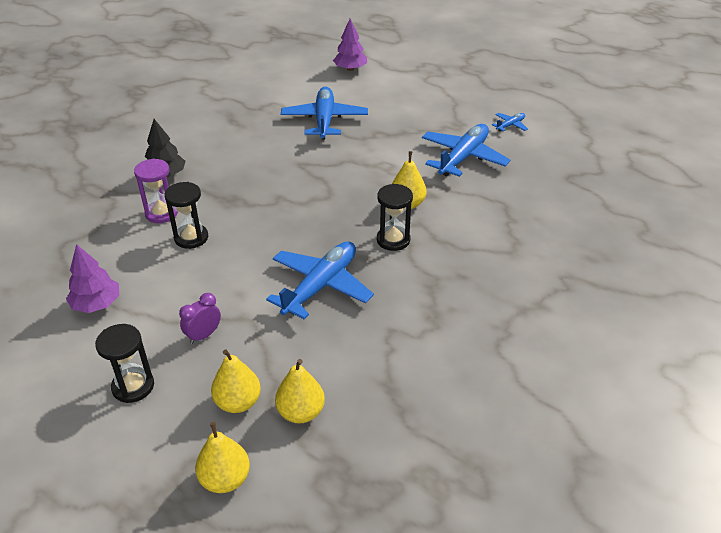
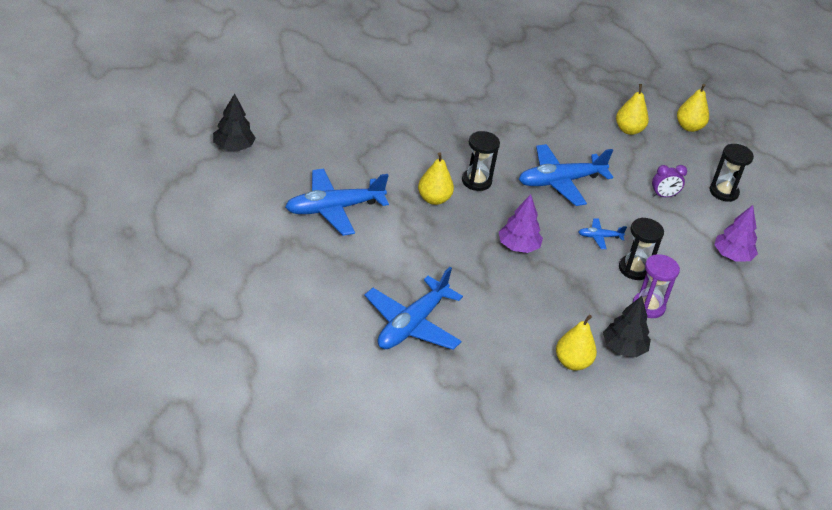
camera: 150 degrees left, 0 degrees up
(238, 402) = (662, 152): yellow pear -> yellow pear (572, 363)
(350, 69) = (299, 387): purple tree -> purple tree (518, 247)
(510, 125) = (244, 212): blue plane -> blue plane (599, 237)
(591, 159) = (233, 147): none -> black tree

